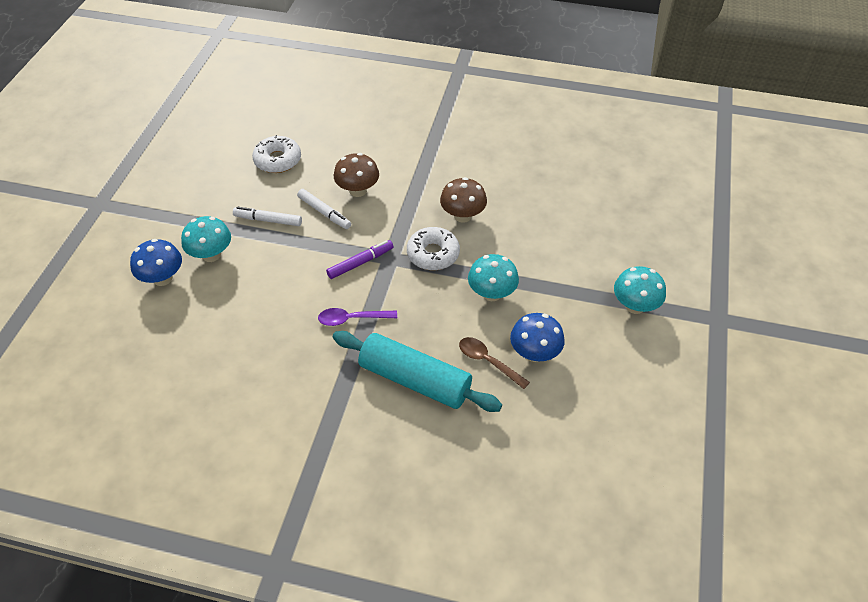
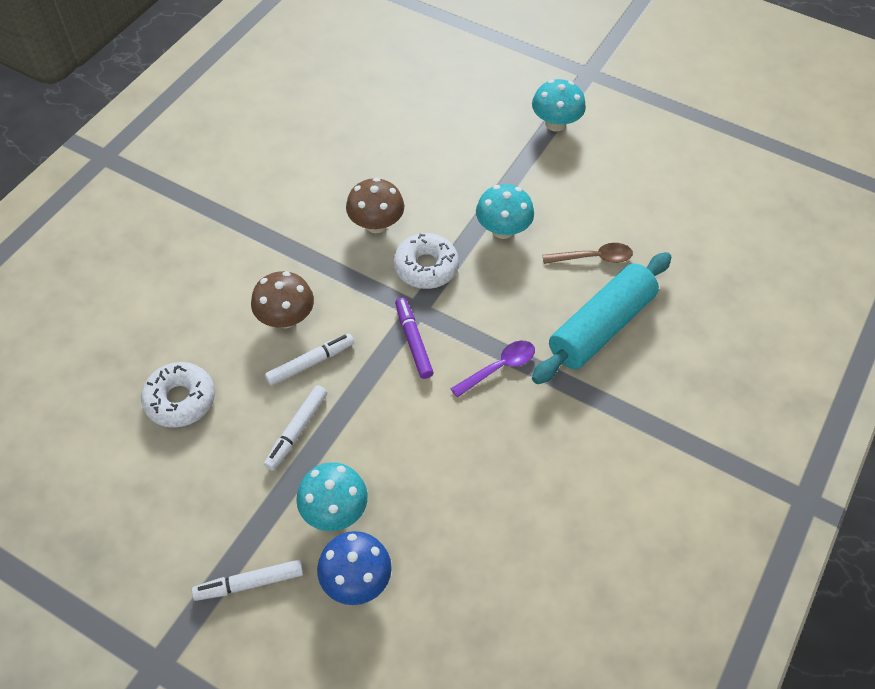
camera: 75 degrees left, 5 degrees up
(154, 228) = (249, 583): none -> white marker
(352, 319) = (499, 368): purple spoon -> purple spoon turned 135 degrees counterclockwise
(488, 362) = (593, 258): brown spoon -> brown spoon turned 150 degrees counterclockwise
(534, 353) = (592, 217): blue mushroom -> none

